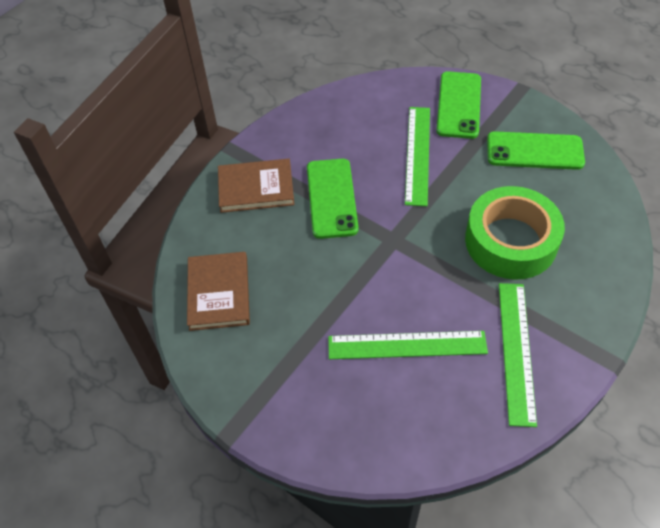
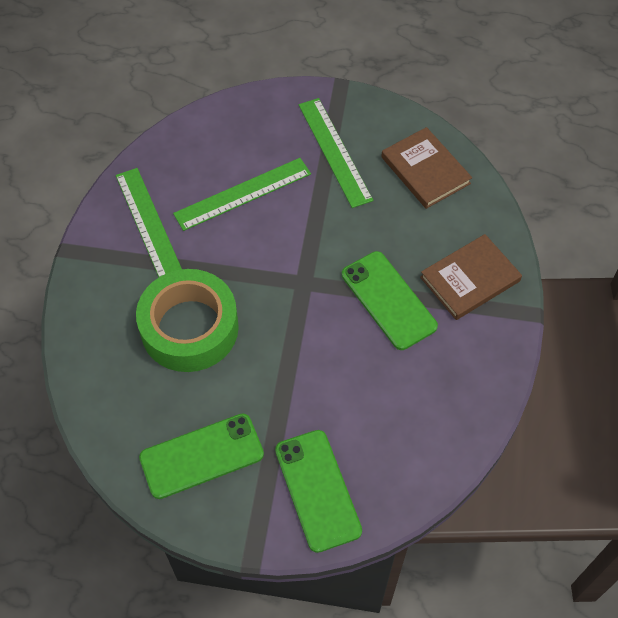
camera: 150 degrees right, 5 degrees up
(417, 154) = (330, 393): green ruler -> green ruler (335, 151)

